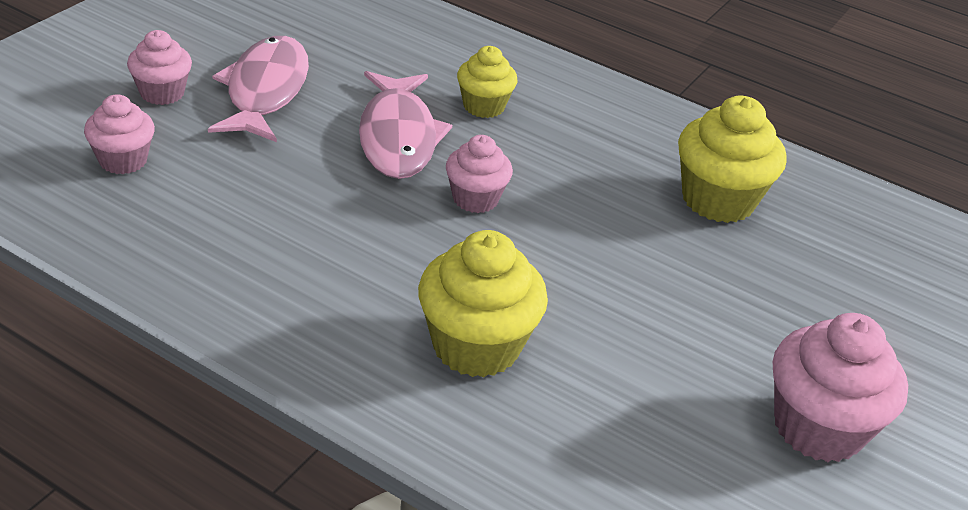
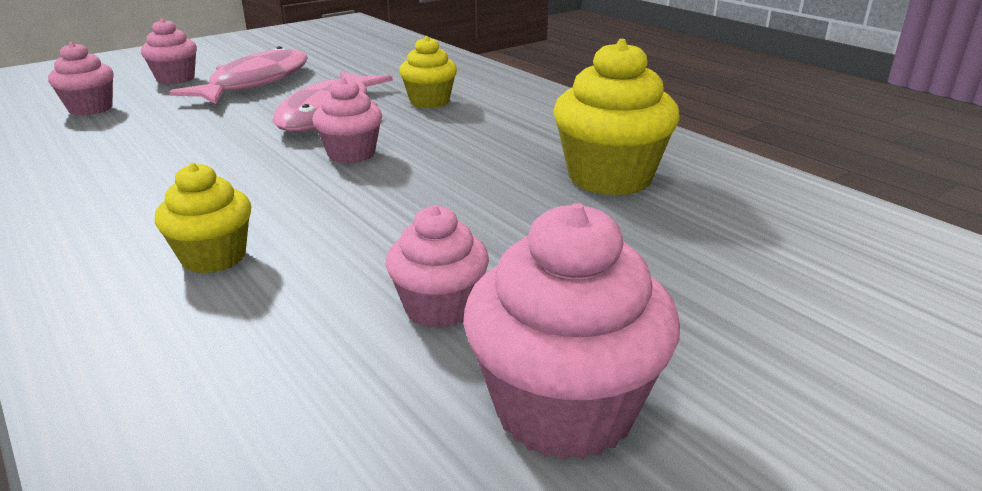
camera: 25 degrees right, 10 degrees down
(476, 346) = (214, 257): yellow cupcake -> yellow cupcake, size x0.61
(687, 363) = (439, 308): none -> pink cupcake

